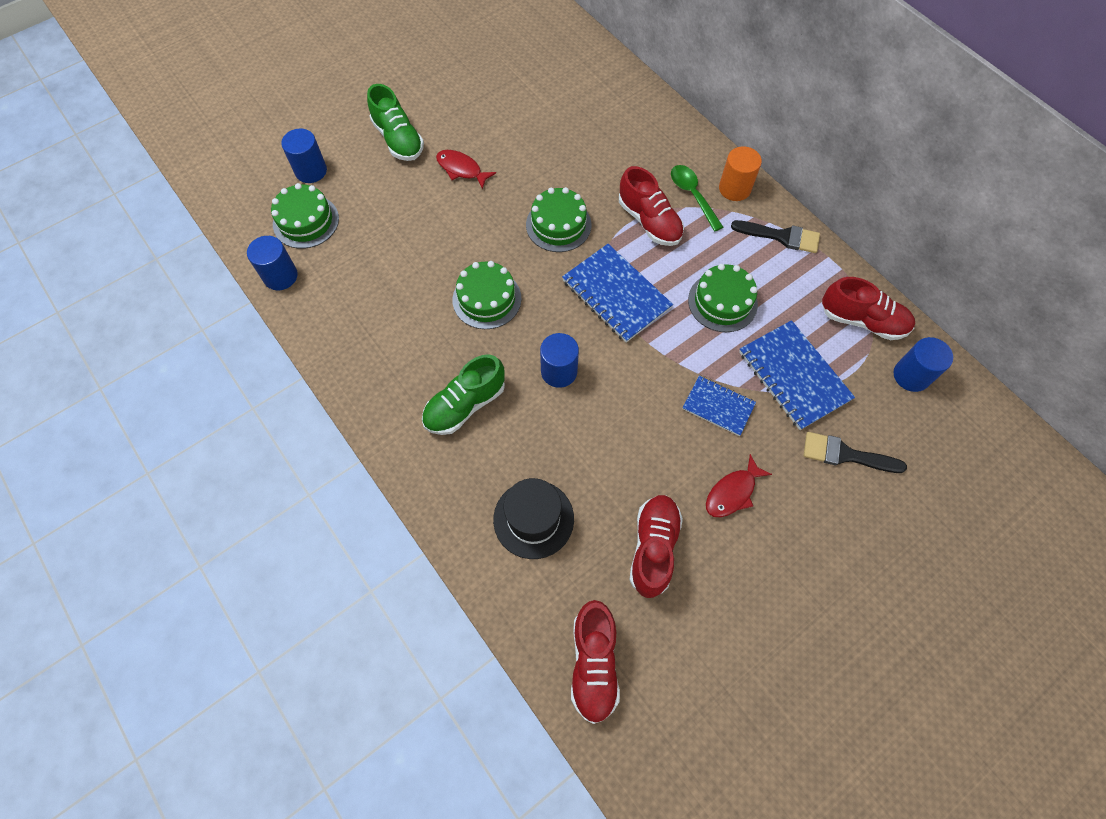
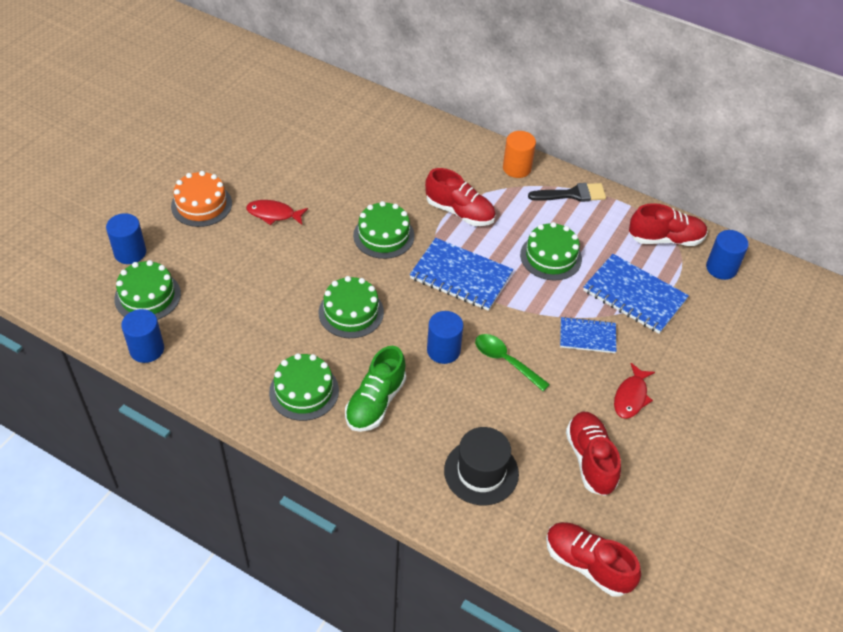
camera: 25 degrees left, 15 degrees down
(398, 139) = (201, 205): green shoe -> orange cake
(402, 369) = (304, 391): none -> green cake
(593, 664) = (587, 564): red shoe -> red shoe turned 150 degrees clockwise
(692, 195) = (485, 182): green spoon -> green spoon (505, 361)
(845, 455) = (702, 341): black brush -> none

